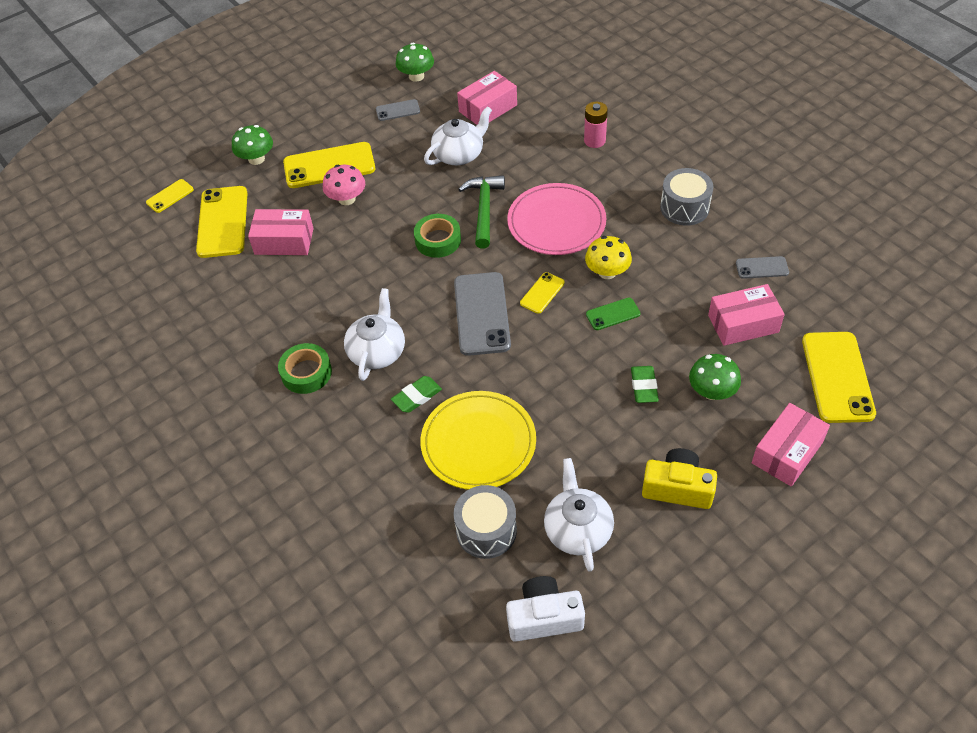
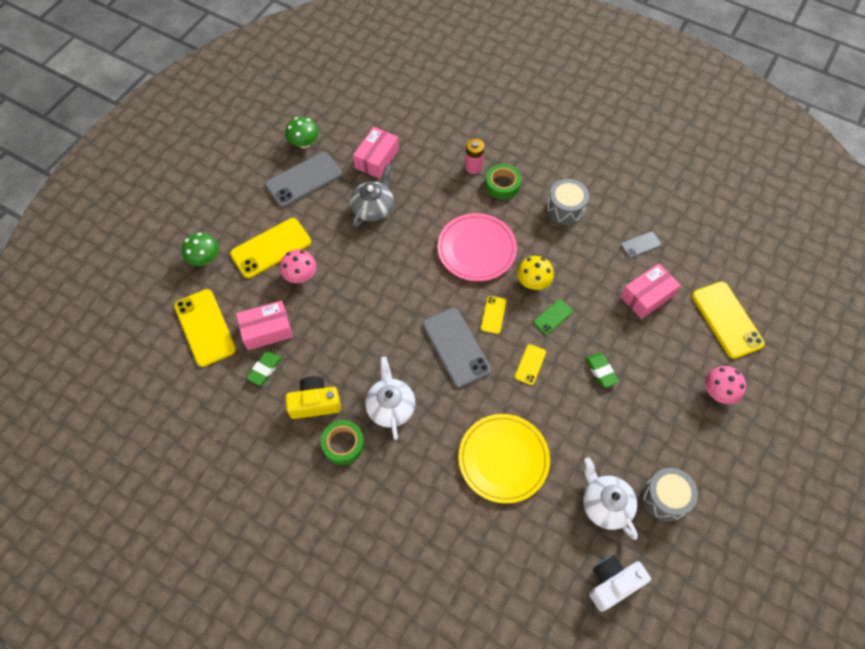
camera: 25 degrees left, 10 degrees up
(170, 196) = (145, 316): yellow phone -> yellow phone (530, 364)
(398, 110) = (304, 180): grey phone -> grey phone, size x1.99
(417, 396) = (439, 436): green eraser -> green eraser (265, 369)
(438, 240) = (392, 292): green tape -> green tape (502, 185)
(459, 154) = (373, 208): white teapot -> grey teapot
(484, 209) = (416, 253): green hammer -> none
(486, 530) = (542, 529): grey drum -> grey drum (665, 498)
(677, 488) = (658, 446): yellow camera -> yellow camera (315, 403)
(712, 391) = (649, 359): green mushroom -> none
(787, 452) = (718, 391): pink box -> pink mushroom

